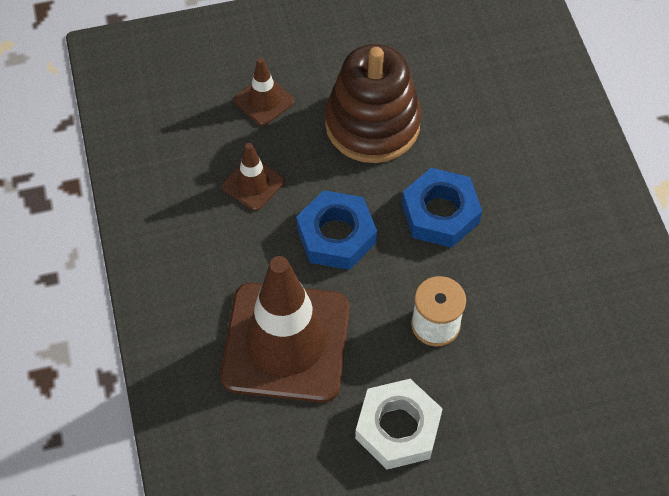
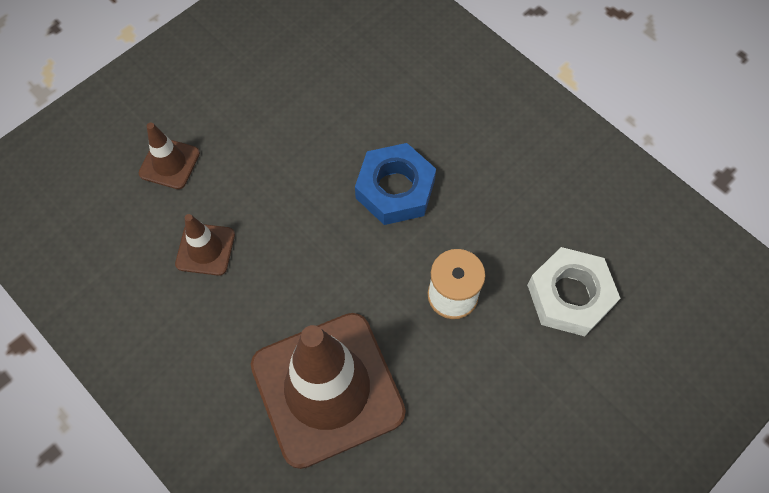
camera: 30 degrees left, 5 degrees up
(336, 235) = (314, 259): blue nut -> none
(372, 124) = (285, 136): brown stacking toy -> none
(398, 428) = (478, 413): white nut -> white nut (569, 296)

